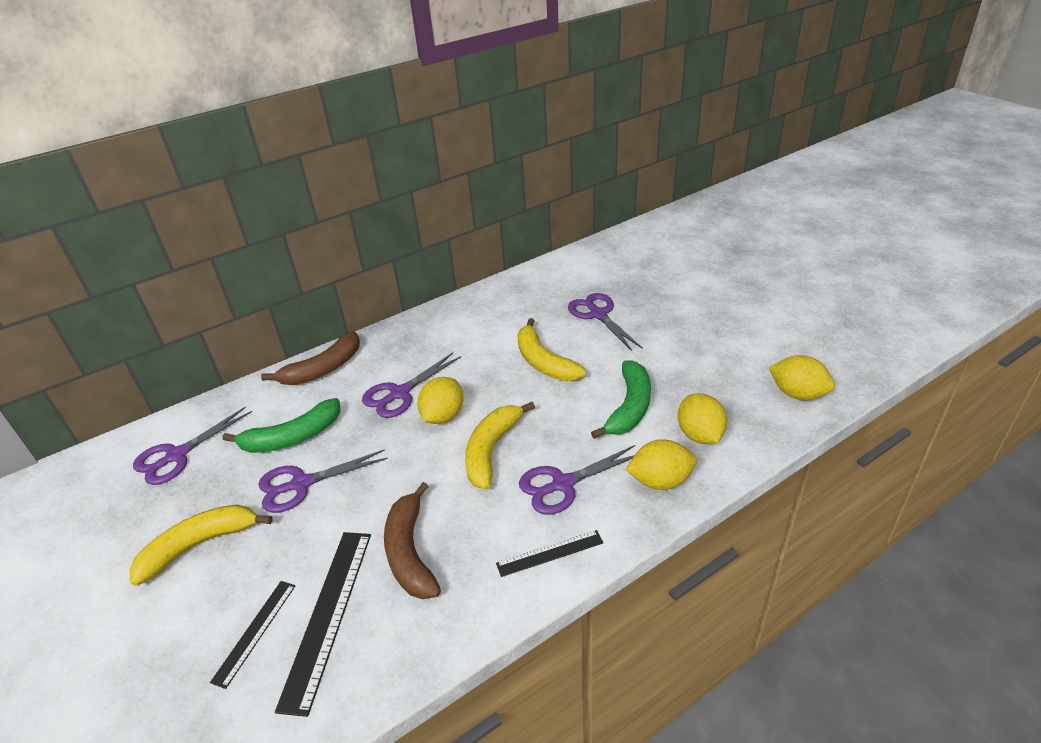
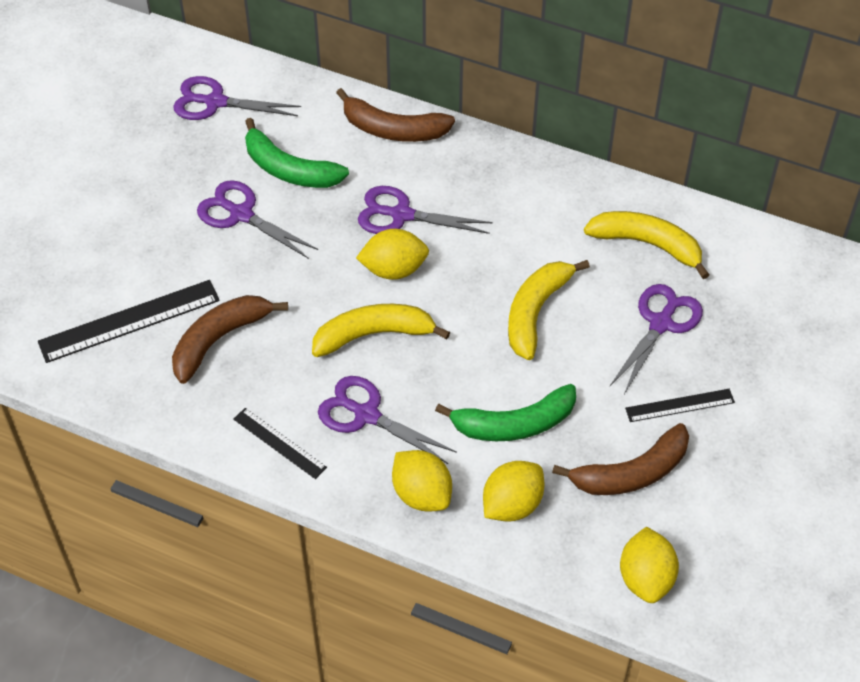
camera: 55 degrees right, 15 degrees up
(199, 545) = (139, 191): yellow banana -> yellow banana (647, 244)
(255, 631) = (89, 284): black ruler -> black ruler (680, 405)
(707, 369) = (631, 473): none -> brown banana

